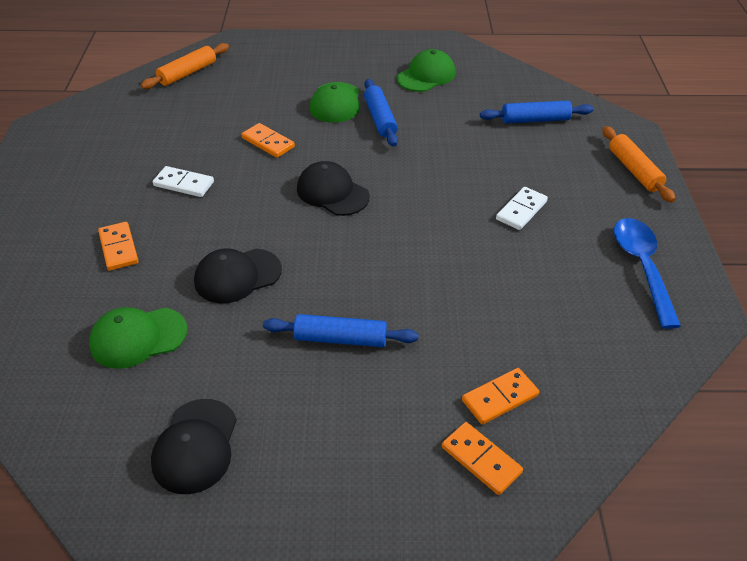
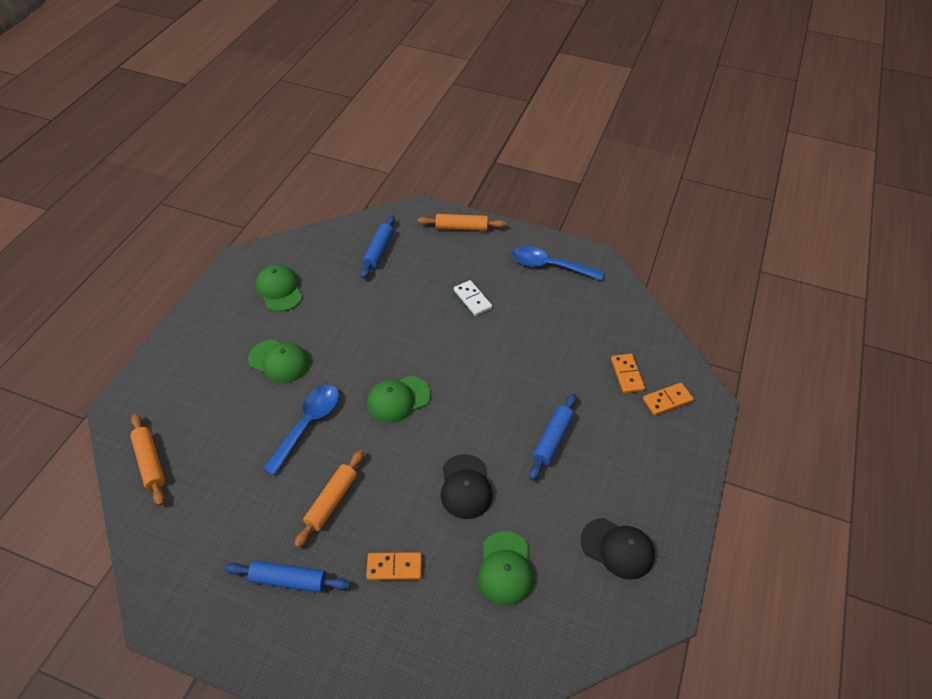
camera: 70 degrees left, 5 degrees up
(183, 184) = (331, 501): white domino -> orange rolling pin
(268, 142) = (307, 424): orange domino -> blue spoon
(332, 192) = (398, 399): black cap -> green cap
(380, 119) = (321, 339): blue rolling pin -> blue rolling pin (288, 580)

